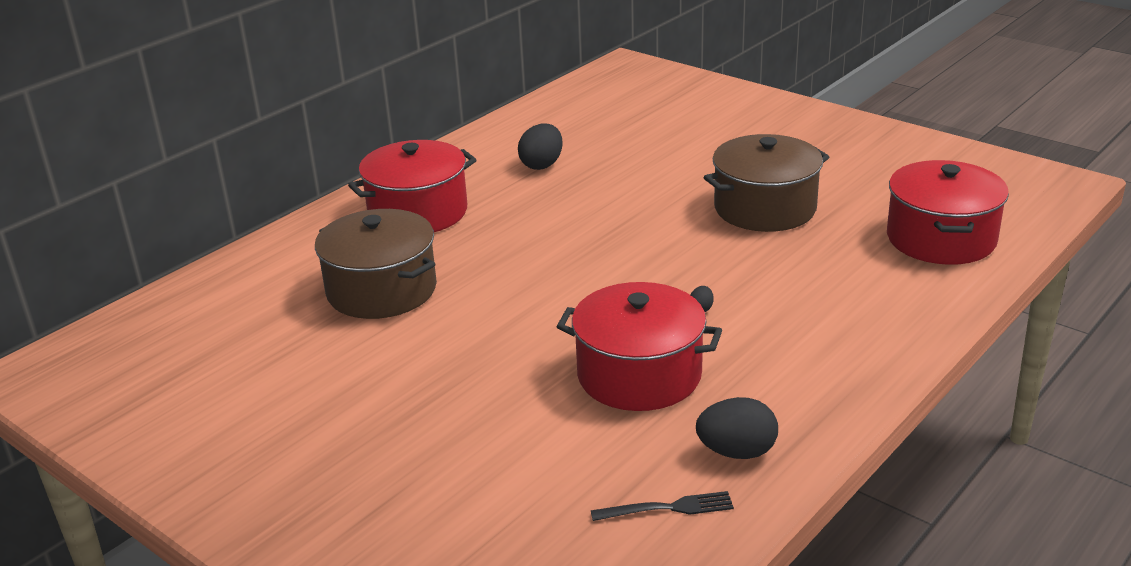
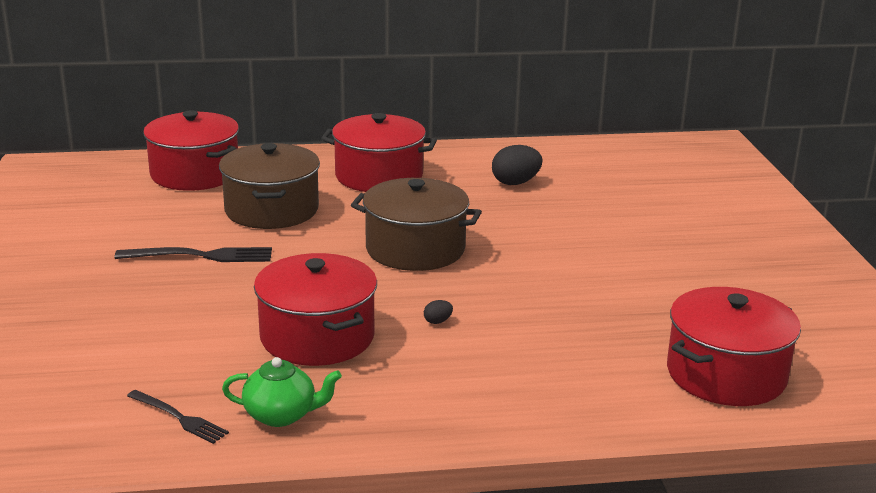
camera: 40 degrees right, 5 degrees down
(234, 294) = (195, 174): none -> red pot
(401, 365) = (201, 256): none -> black fork
(736, 452) = (281, 415): black egg -> green teapot
(765, 208) = (621, 283): brown pot -> brown pot (415, 249)

